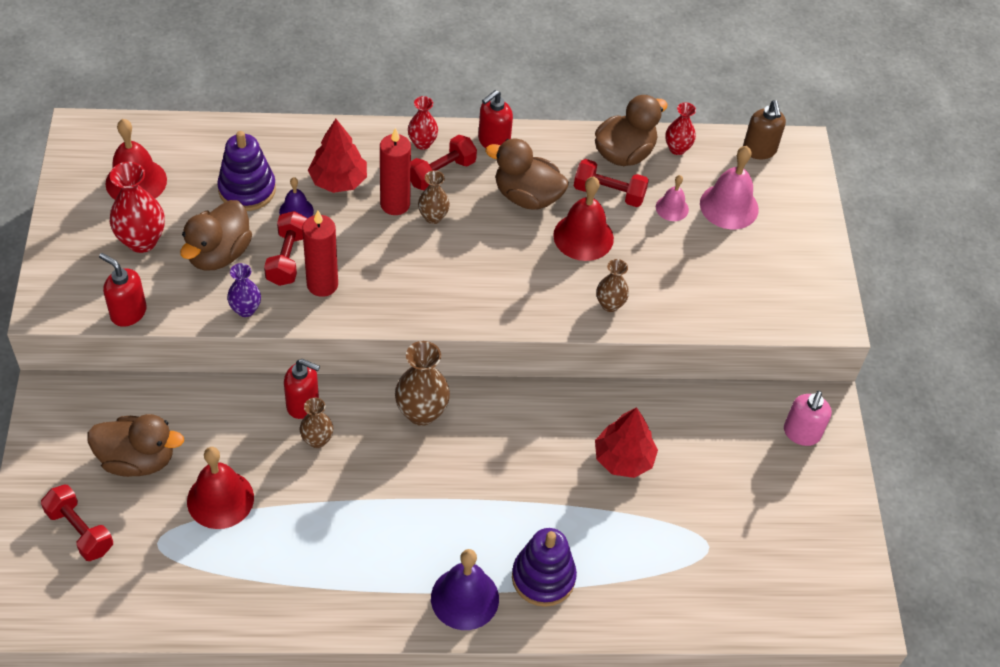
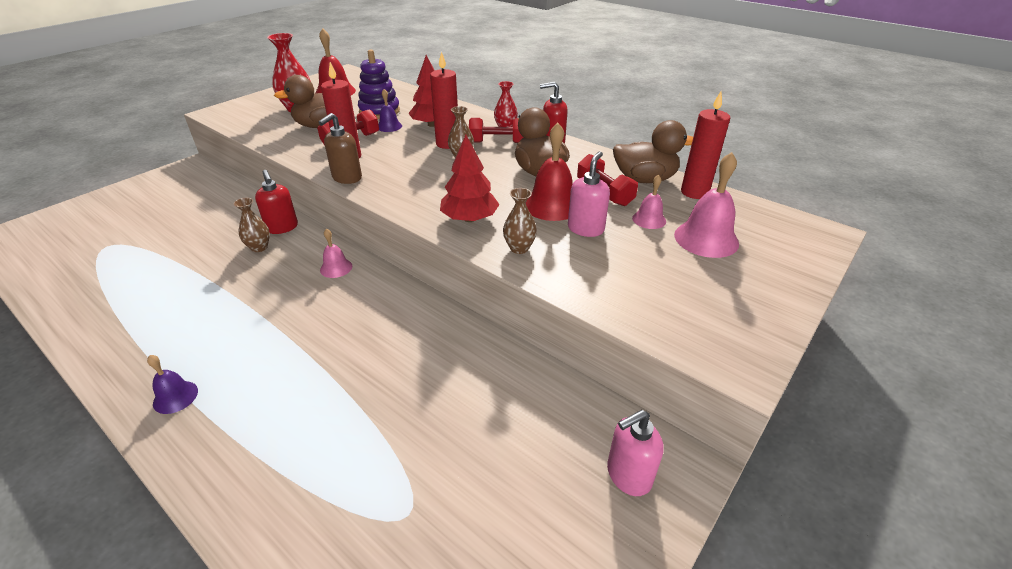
camera: 45 degrees right, 15 degrees down
(80, 531) = (92, 220): red dumbbell -> none
(128, 312) = (241, 127): red soap dispenser -> none
(137, 459) = (170, 207): brown duck -> none
(220, 499) = (167, 245): red bell -> none
(245, 309) = (292, 149): purple vase -> none
(421, 412) = (336, 268): brown vase -> pink bell
(464, 598) = (175, 397): purple bell -> purple bell, size x0.56
(543, 577) = (244, 426): purple stacking toy -> none
(623, 458) = (429, 382): red tree -> red tree (469, 218)
(636, 250) = (586, 229): none -> pink soap dispenser
(677, 148) = (694, 192): red vase -> red candle
(759, 150) = (775, 220): brown soap dispenser -> brown soap dispenser (347, 178)

